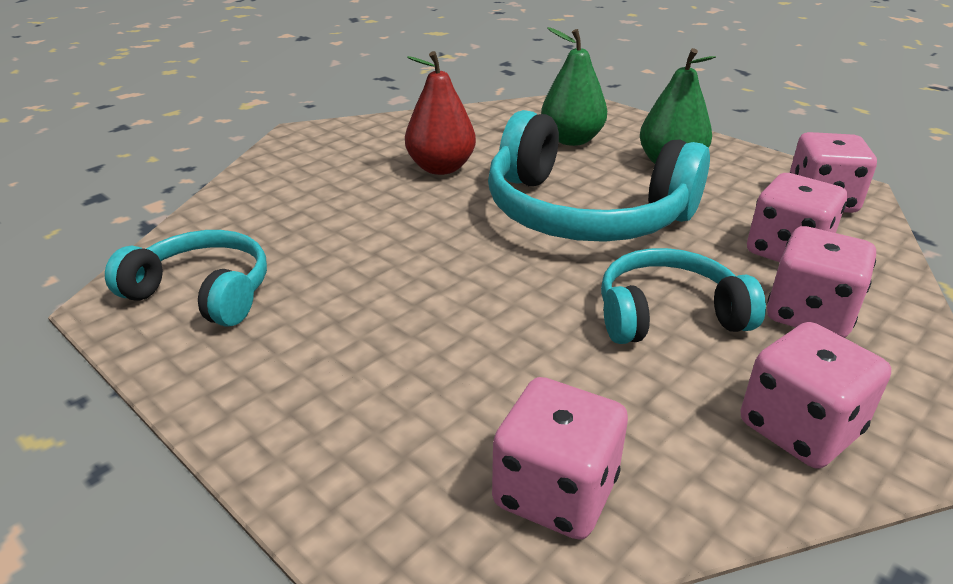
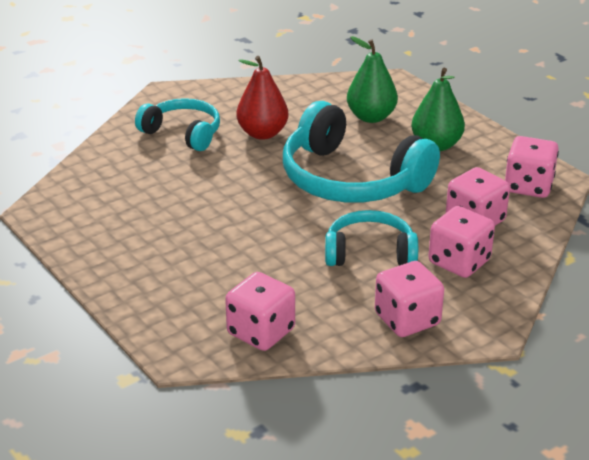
camera: 10 degrees right, 0 degrees up
(203, 292) = (89, 210): turquoise headphones -> turquoise headphones (183, 133)

